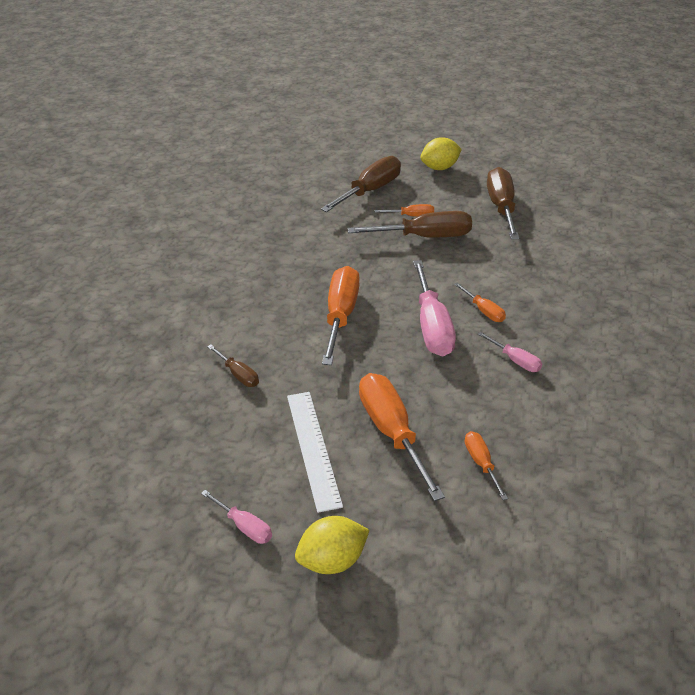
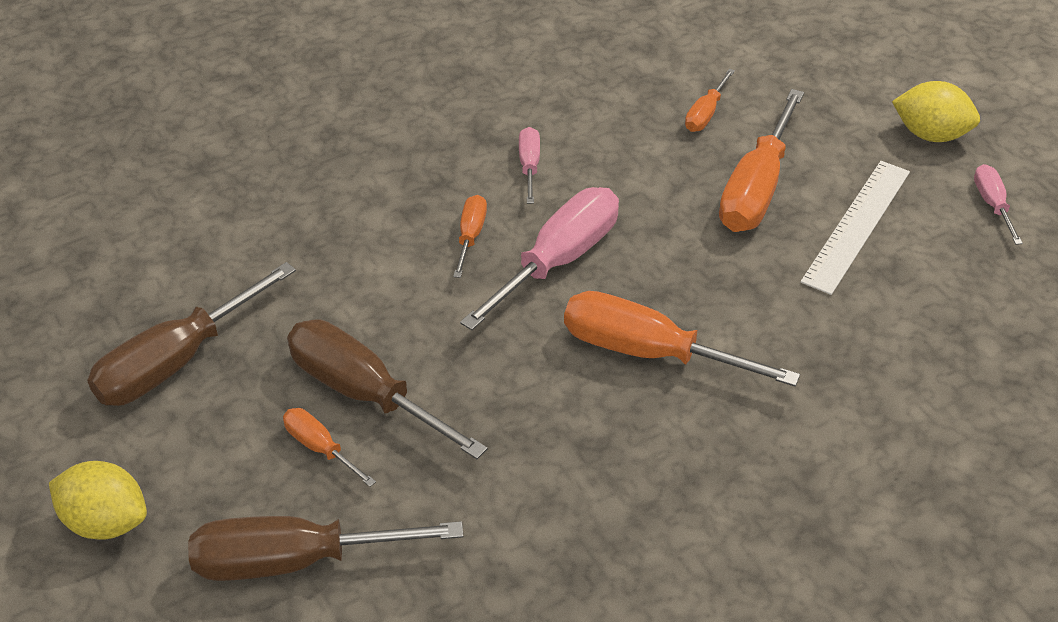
camera: 135 degrees left, 5 degrees up
(238, 374) = (866, 361): brown screwdriver -> none
(340, 315) = (649, 352): orange screwdriver -> orange screwdriver turned 60 degrees clockwise

